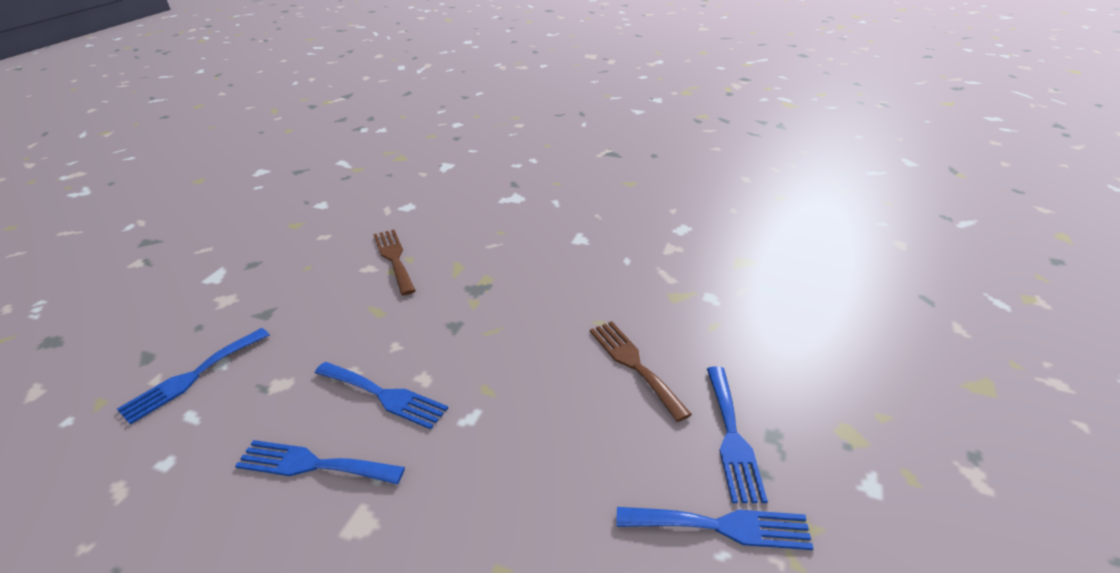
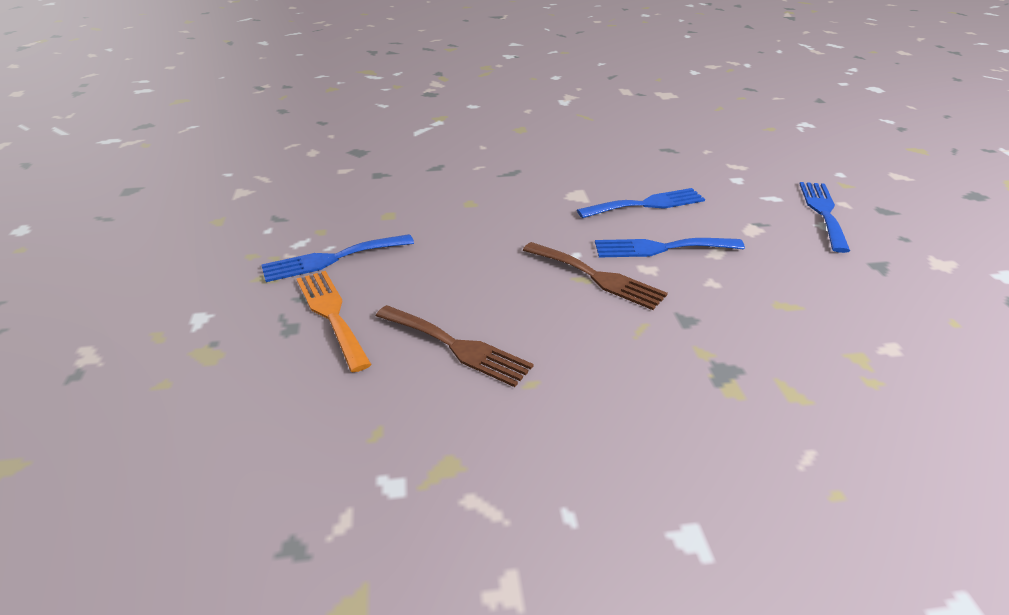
camera: 150 degrees right, 0 degrees up
(394, 258) = (890, 374): brown fork -> brown fork (597, 277)
(732, 437) = (331, 314): blue fork -> orange fork

